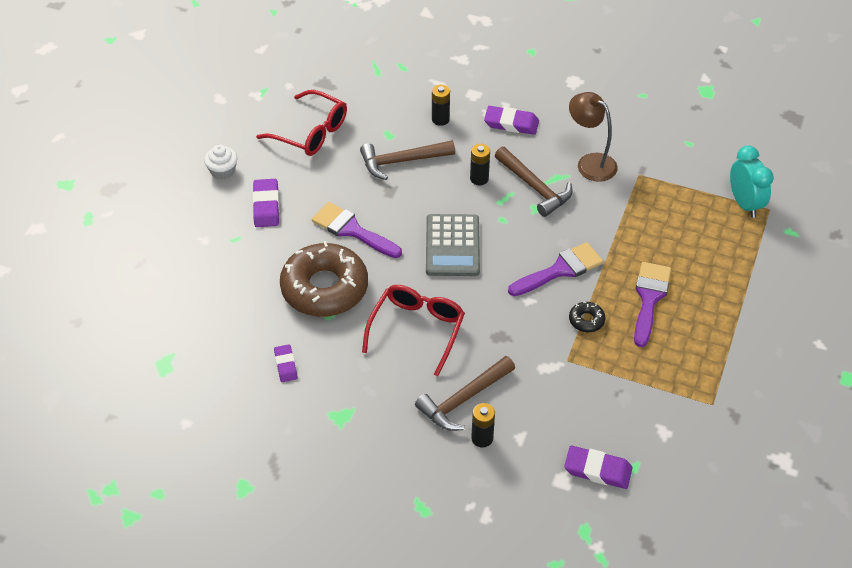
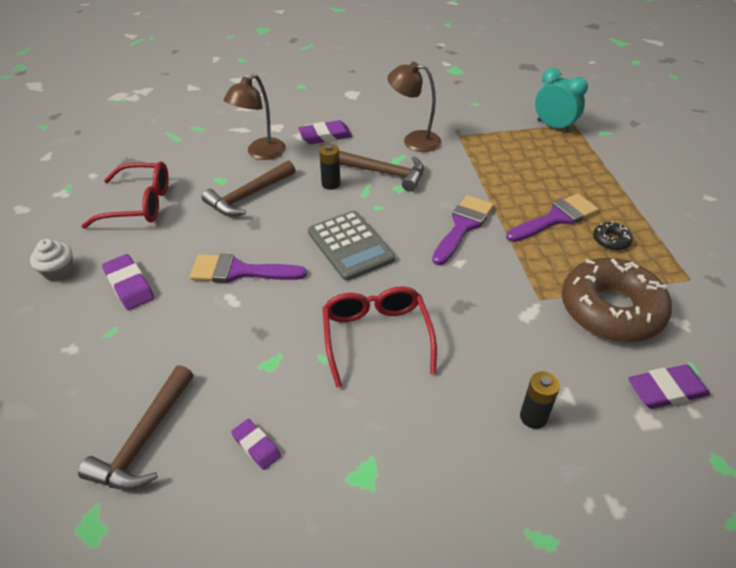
camera: 30 degrees left, 5 degrees down
(324, 288) = (247, 339): brown donut -> brown donut (611, 309)
(440, 119) = (260, 153): black battery -> brown lamp
(463, 399) = (480, 385): brown hammer -> brown hammer (144, 439)
(586, 320) = (523, 257): black donut -> black donut (611, 240)
(649, 299) = (555, 218): purple brush -> purple brush turned 75 degrees clockwise

